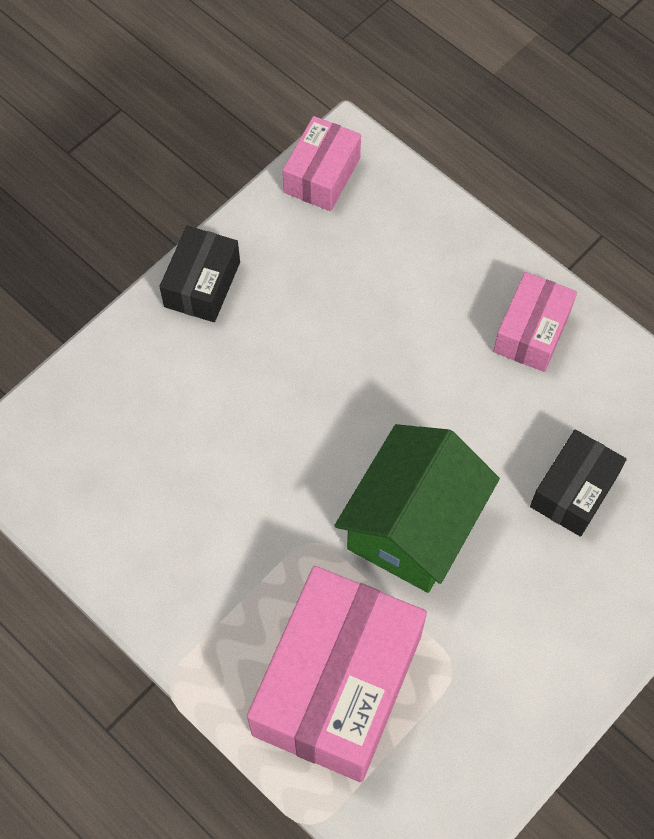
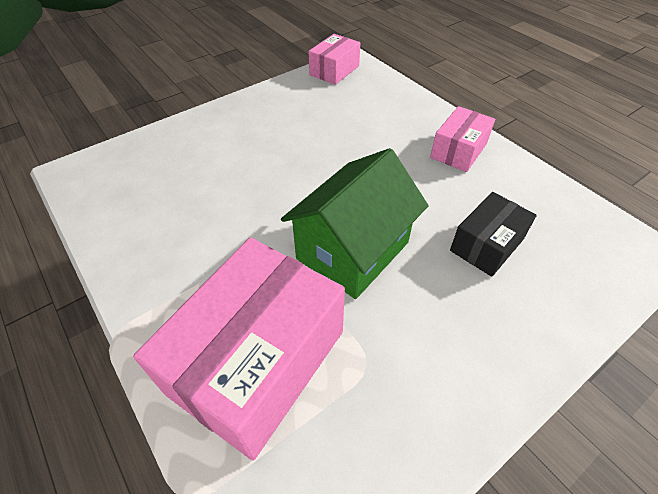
camera: 10 degrees right, 15 degrees down
(202, 284) = (245, 106): black box -> none

